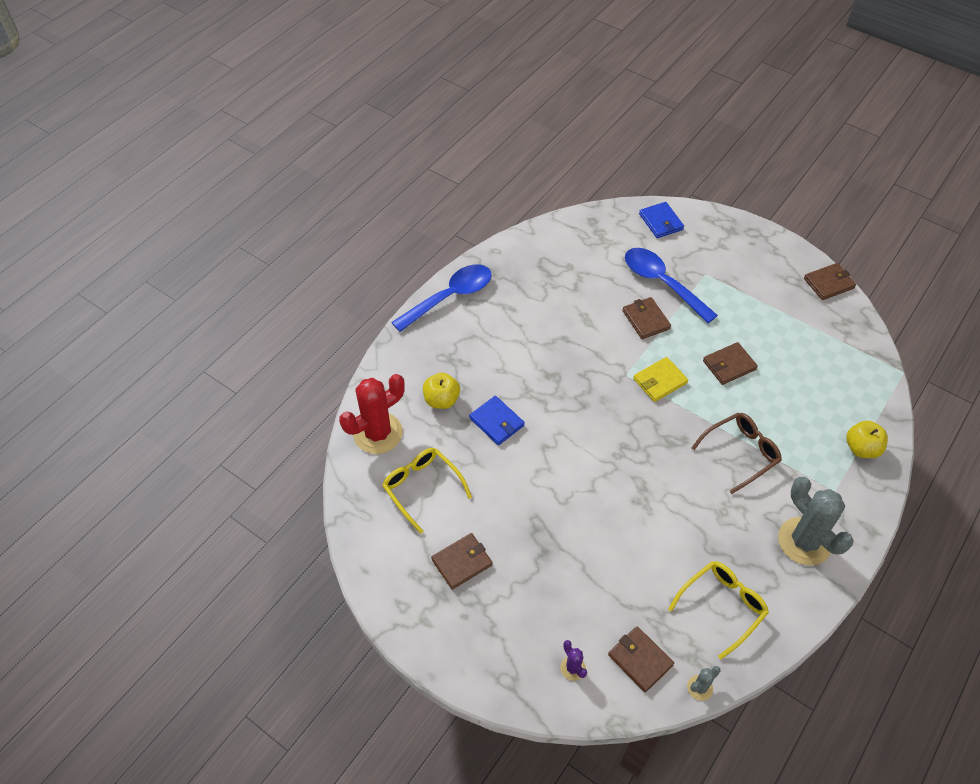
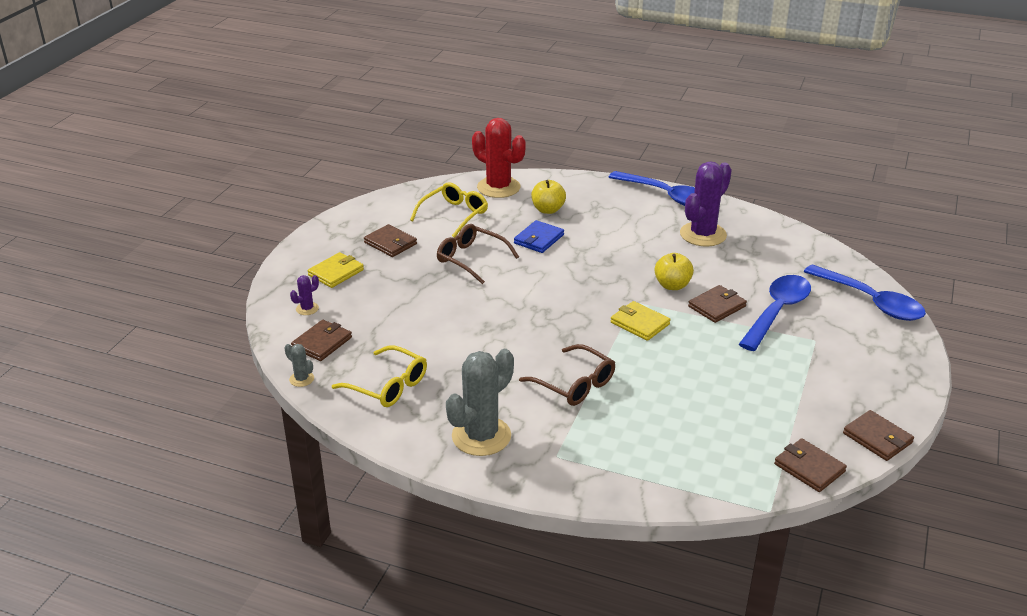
camera: 75 degrees right, 20 degrees down
(507, 628) = (336, 272): none -> yellow wallet
(517, 490) = (471, 259): none -> brown glasses
(528, 292) = (703, 234): none -> purple cactus
(660, 222) = (871, 302): blue wallet -> blue spoon
(729, 365) = (690, 367): brown wallet -> brown wallet (809, 468)
(861, 448) = (626, 476): yellow apple -> yellow apple (672, 285)

